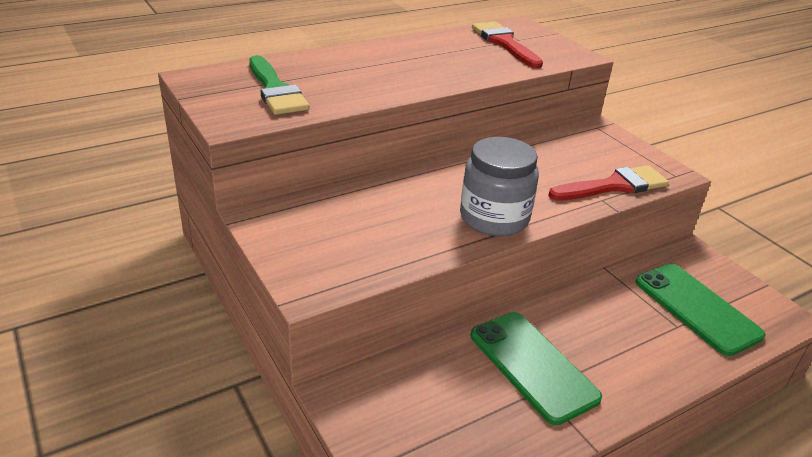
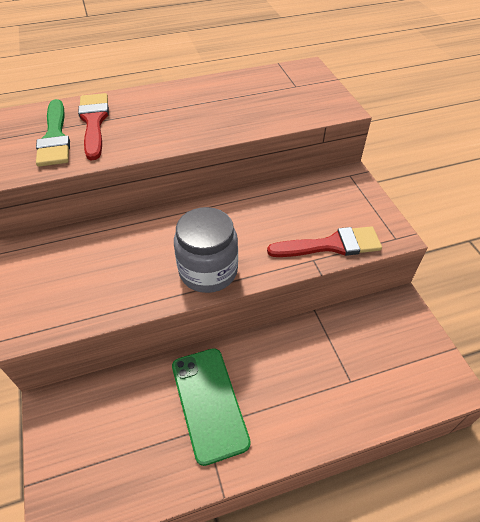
camera: 15 degrees right, 15 degrees up
(504, 43) = (280, 90): red brush -> red brush (94, 122)
(696, 308) = (376, 365): green phone -> none

